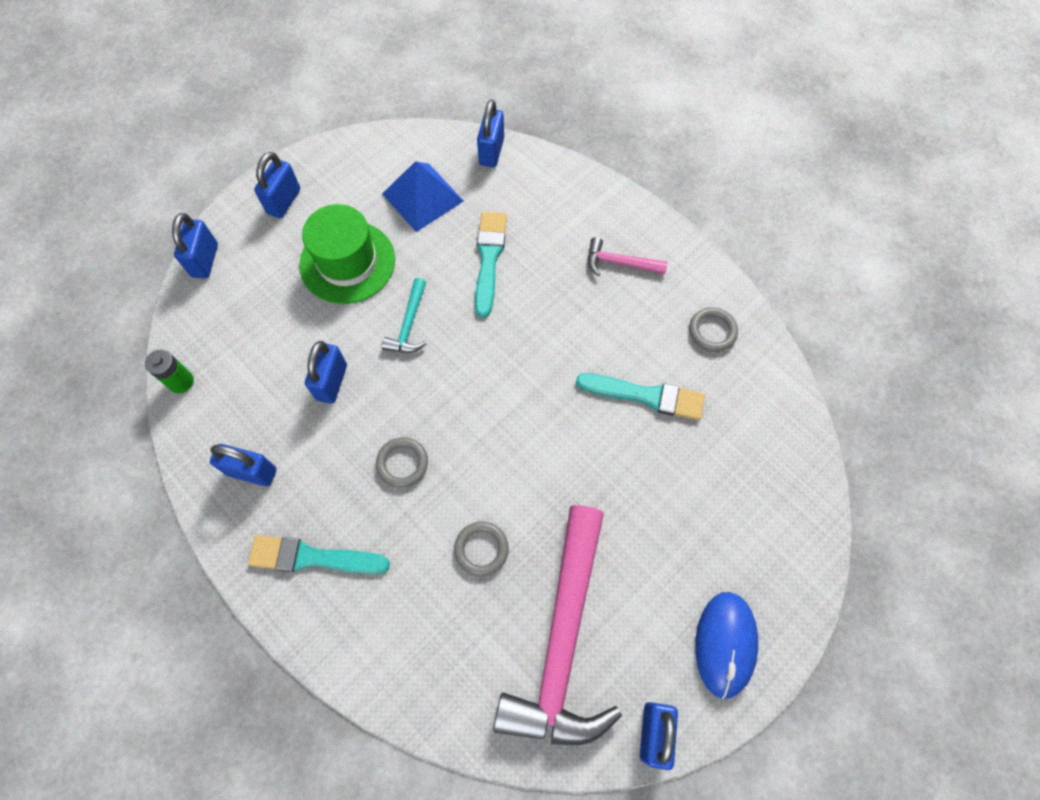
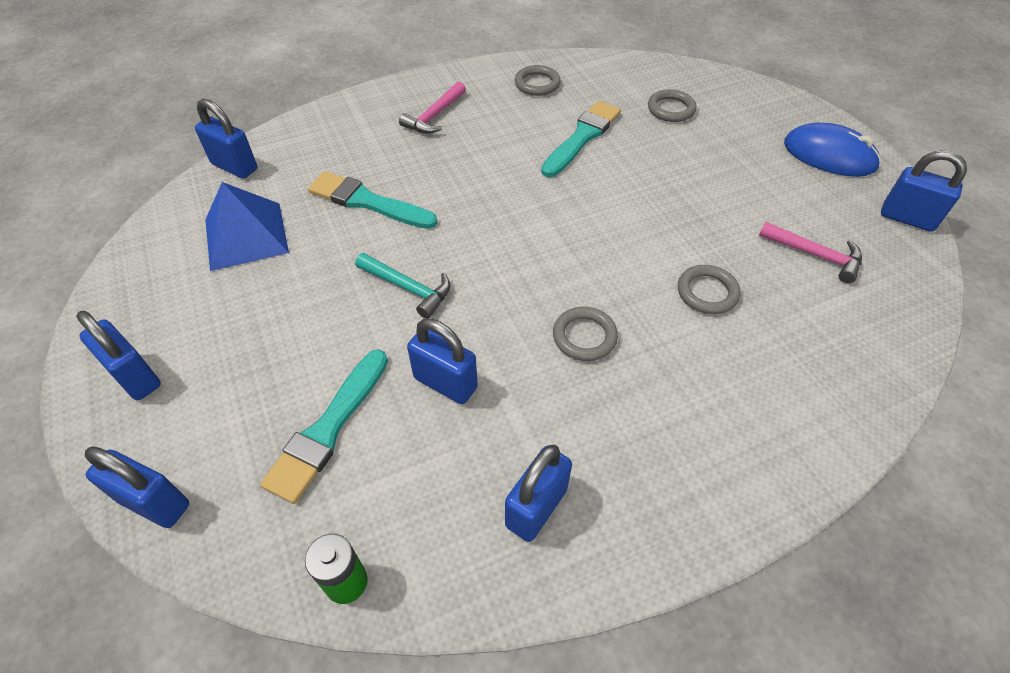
camera: 70 degrees left, 15 degrees down
(312, 557) = (680, 458): turquoise brush -> turquoise brush (328, 429)
(347, 262) = (283, 327): green hat -> none
(563, 640) = (815, 255): pink hammer -> pink hammer, size x0.42
(731, 468) = (671, 109): none -> grey ring

